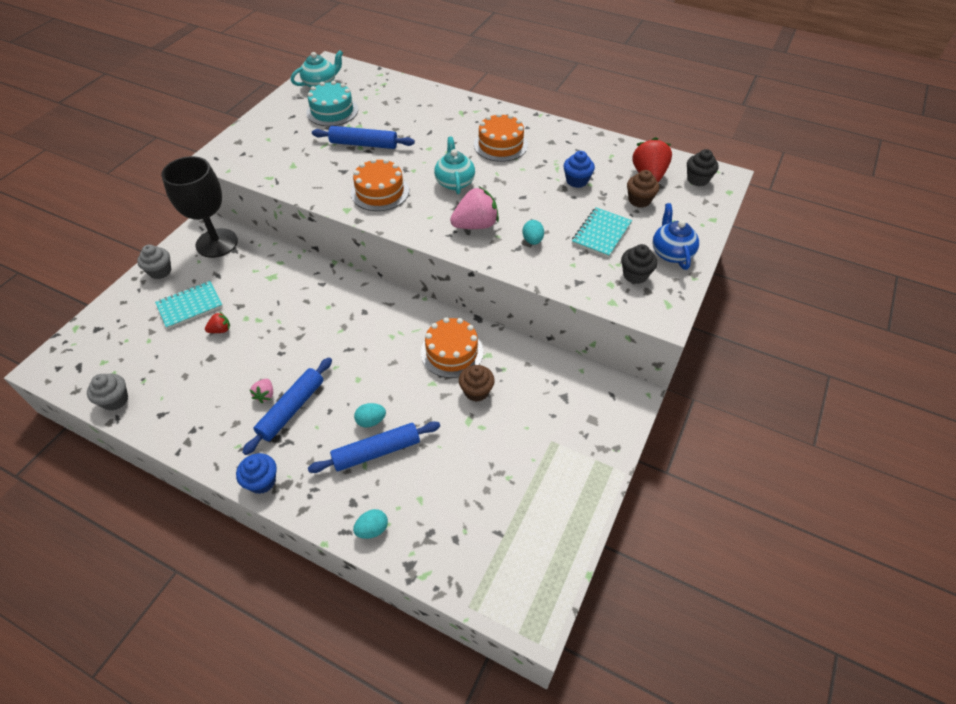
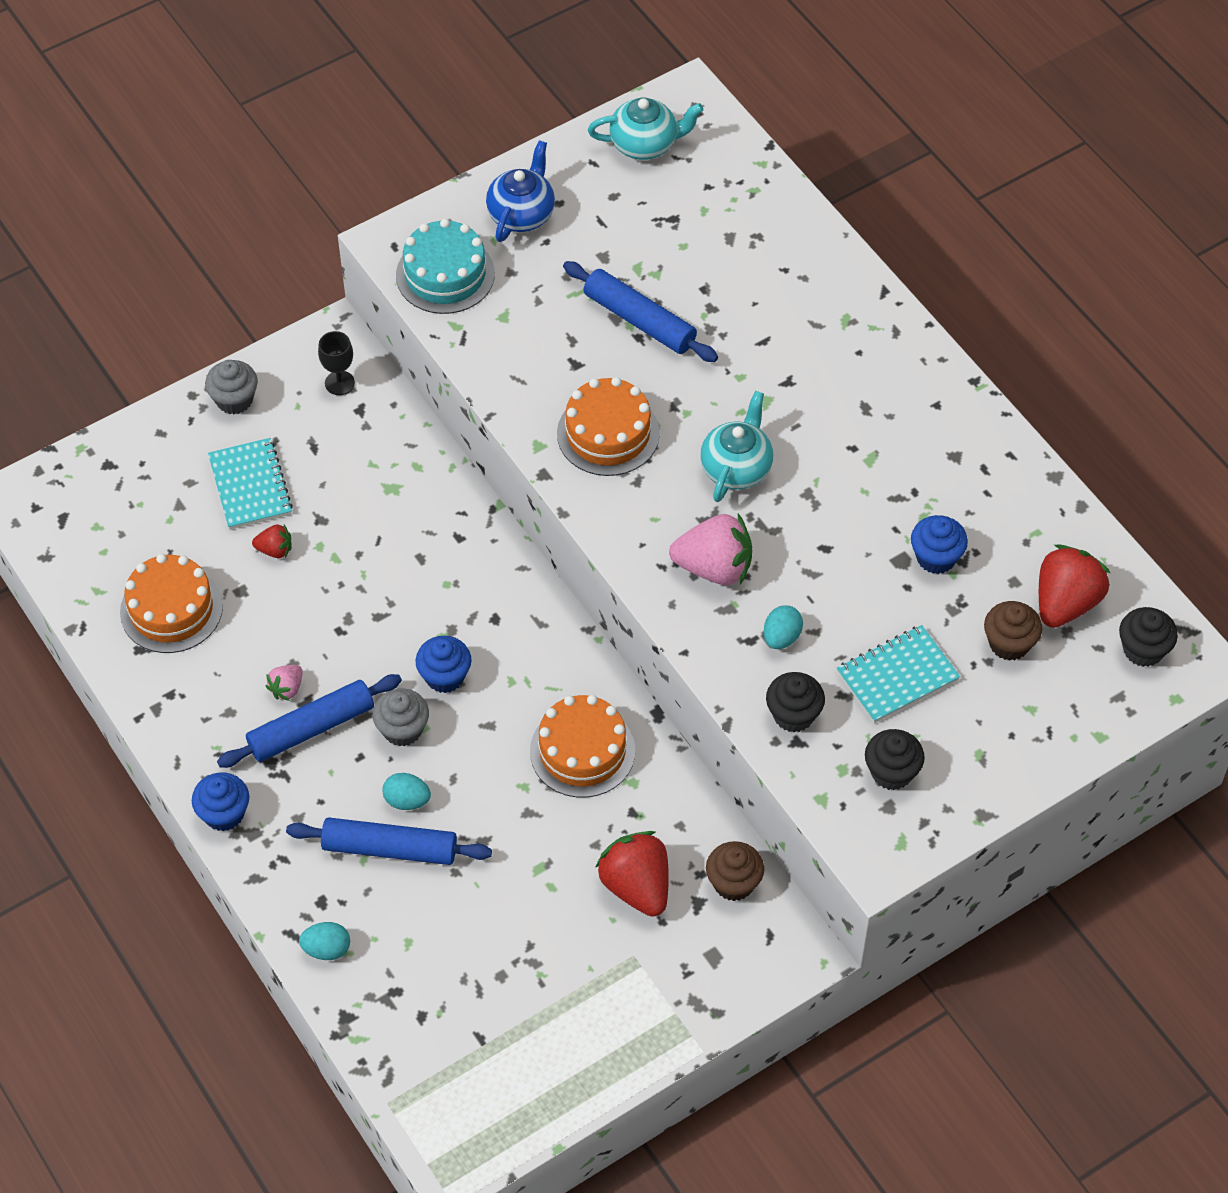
camera: 30 degrees right, 5 degrees up
(115, 400) = (90, 597): grey cupcake -> grey cupcake (402, 729)
(190, 306) = (250, 486): turquoise notebook -> turquoise notebook turned 75 degrees clockwise
(217, 243) = (339, 383): black goblet -> black goblet, size x0.42
(332, 111) = (629, 220): turquoise cake -> turquoise cake (445, 274)
(354, 349) = (445, 676): none -> blue cupcake
(476, 391) = (578, 830): brown cupcake -> brown cupcake (733, 883)
(500, 145) = (864, 423): orange cake -> orange cake (171, 609)
(527, 404) = (636, 886): none -> red strawberry
(566, 271) = (793, 715): none -> black cupcake
(671, 253) = (979, 762): blue teapot -> blue teapot (522, 214)

